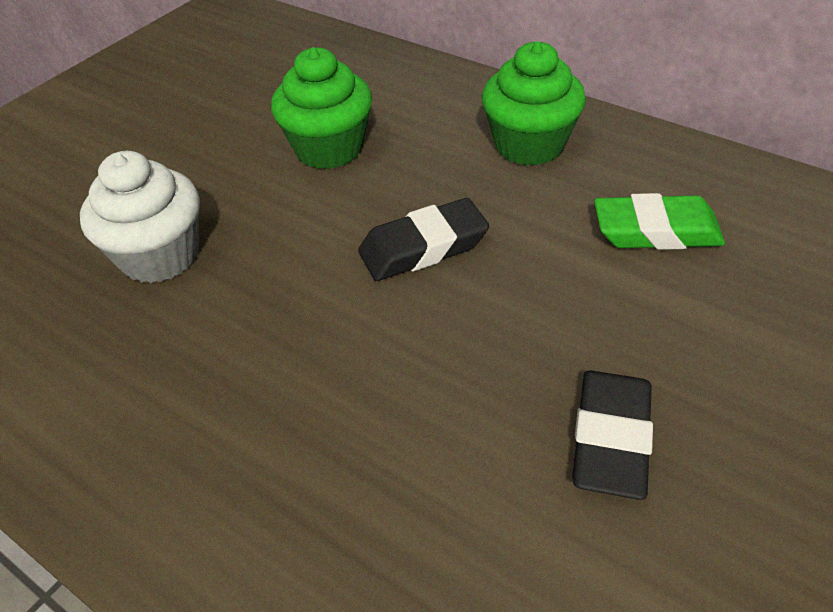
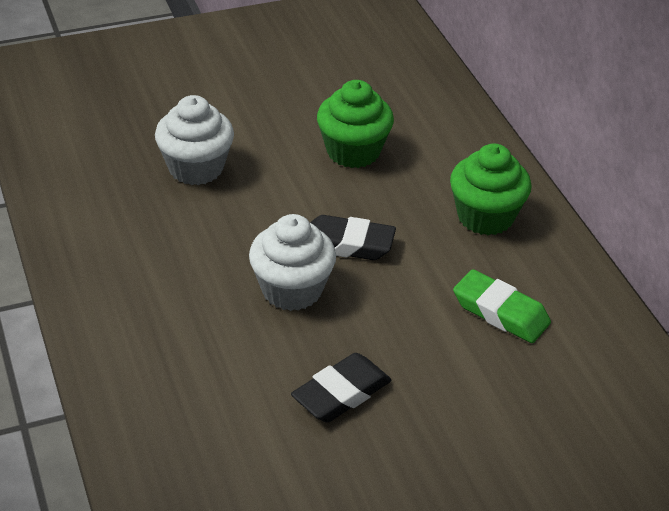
camera: 30 degrees right, 5 degrees down
(415, 338) = (292, 290): none -> white cupcake

